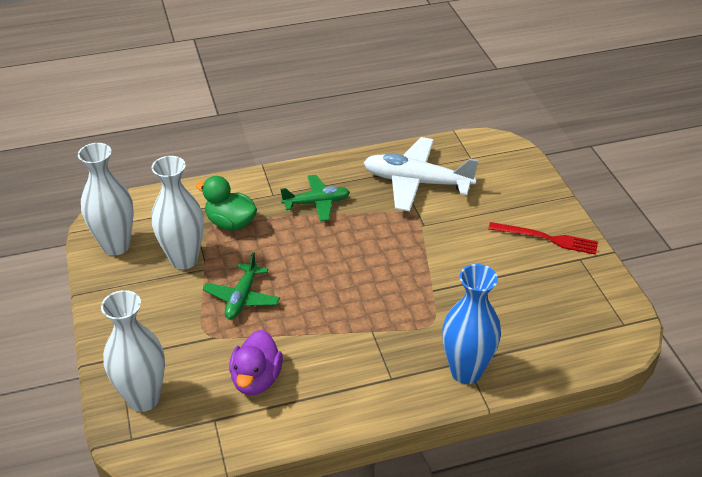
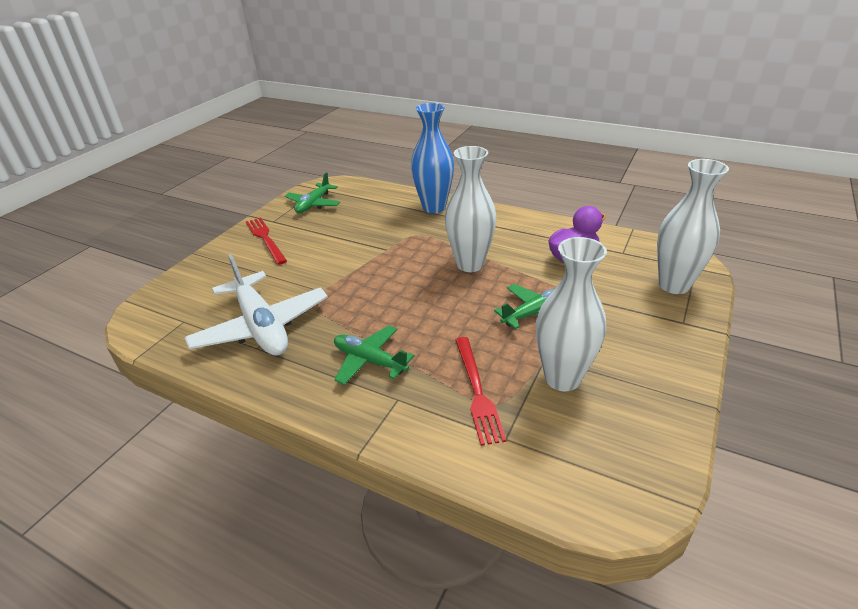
camera: 135 degrees left, 5 degrees down
(116, 246) = (635, 442): white vase -> white vase (470, 264)
(230, 223) = (477, 391): green duck -> red fork
(585, 300) = (313, 204): none -> green plane

